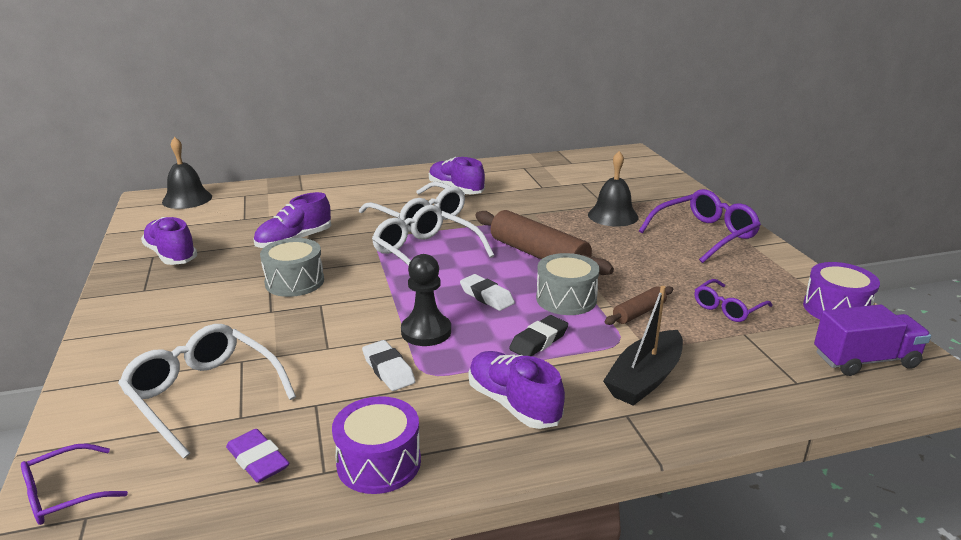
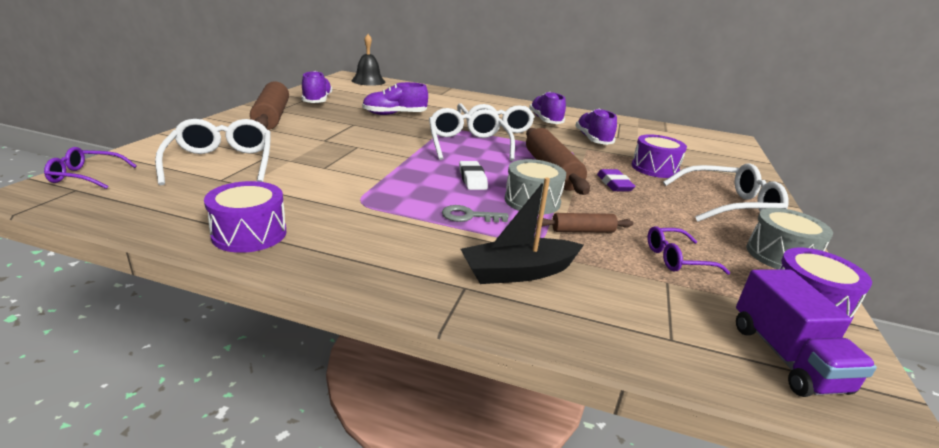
camera: 30 degrees right, 0 degrees up
(154, 303) = (272, 117): none -> brown rolling pin
(258, 460) = (191, 202): purple eraser -> purple eraser (614, 184)
(294, 282) = (361, 132): grey drum -> grey drum (780, 256)
(388, 370) = (340, 191): white eraser -> none
(426, 332) = (398, 182): black pawn -> none
(513, 404) = (389, 242): purple shoe -> purple shoe (593, 140)
(538, 341) = (469, 216): black eraser -> grey key
(613, 216) = (654, 168): black bell -> purple drum
(704, 235) = (728, 205): purple glasses -> white glasses
(865, 360) = (786, 357): purple truck -> purple truck turned 60 degrees clockwise

